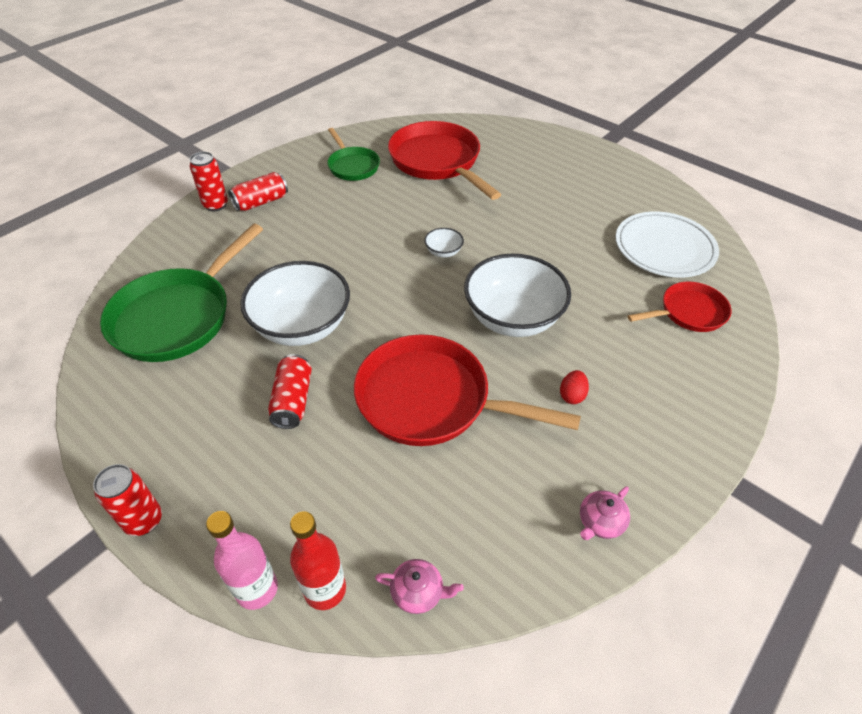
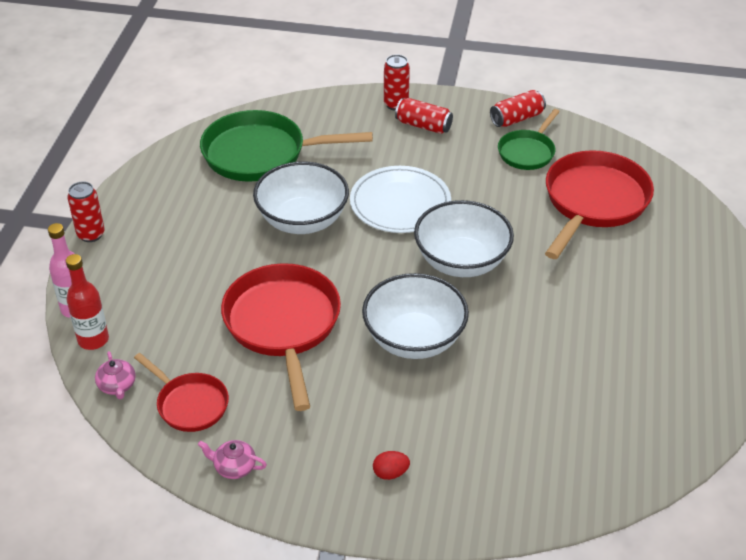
camera: 60 degrees right, 5 degrees down
(293, 400) = (228, 251): red can -> red can (517, 118)
(443, 252) = (461, 261): white bowl -> white bowl, size x2.38
(572, 395) = (352, 409): red egg -> red egg (390, 473)
(664, 248) = (617, 419): white plate -> white plate (400, 203)
(688, 312) = (529, 464): red pan -> red pan (190, 404)

